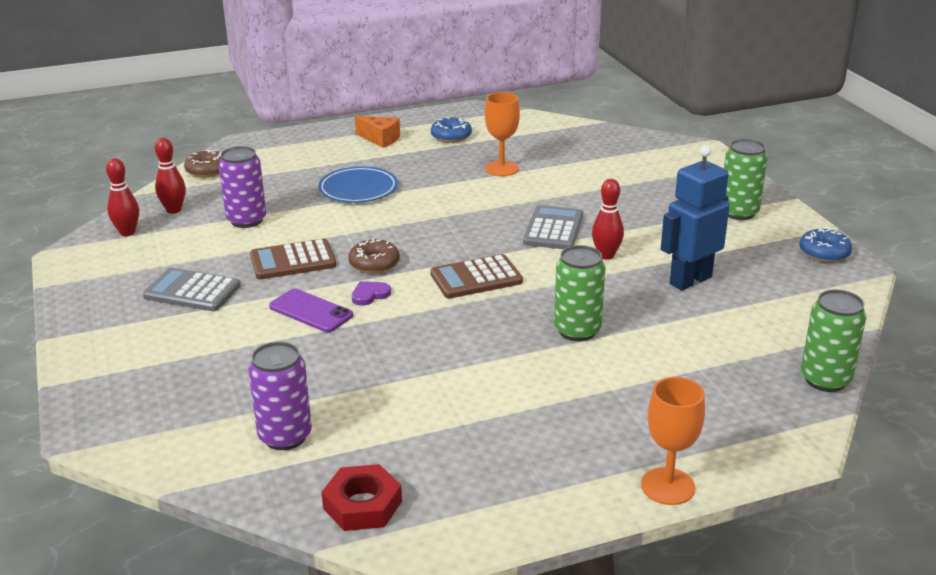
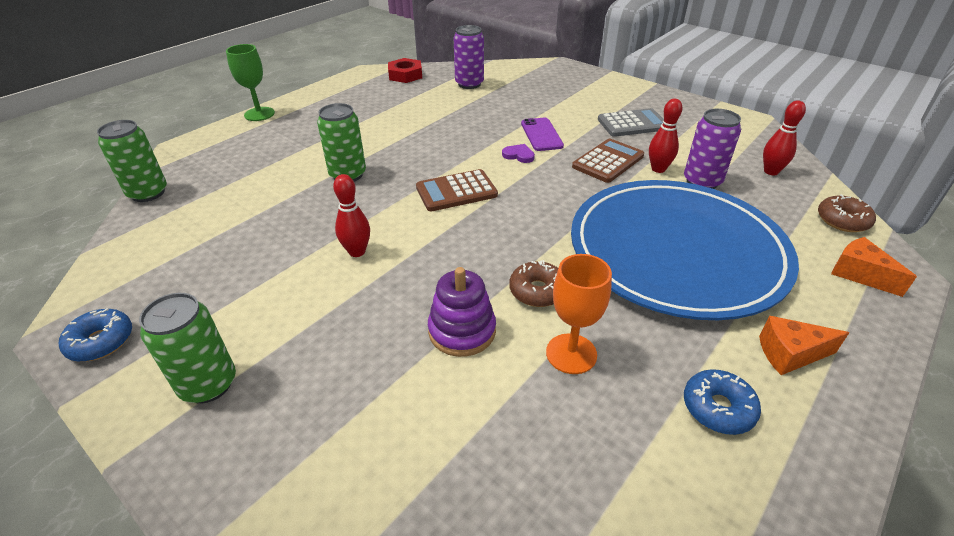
camera: 150 degrees right, 10 degrees up
(127, 232) = (756, 144): red bowling pin -> red bowling pin (658, 169)
(268, 149) = (859, 274): none -> orange cheese
(311, 311) = (541, 135): purple phone -> purple phone turned 75 degrees clockwise
(358, 188) = (676, 251): blue plate -> blue plate, size x2.26
(370, 295) = (519, 155): purple heart -> purple heart turned 90 degrees counterclockwise
(374, 264) = (547, 178): brown donut -> brown donut (537, 291)
(476, 278) = (456, 191): brown calculator -> brown calculator turned 150 degrees counterclockwise
(553, 229) = (429, 268): grey calculator -> none
(559, 193) = (462, 331): none -> purple stacking toy
(667, 486) = (259, 114): orange goblet -> green goblet
(690, 280) = (264, 249): blue robot -> none

